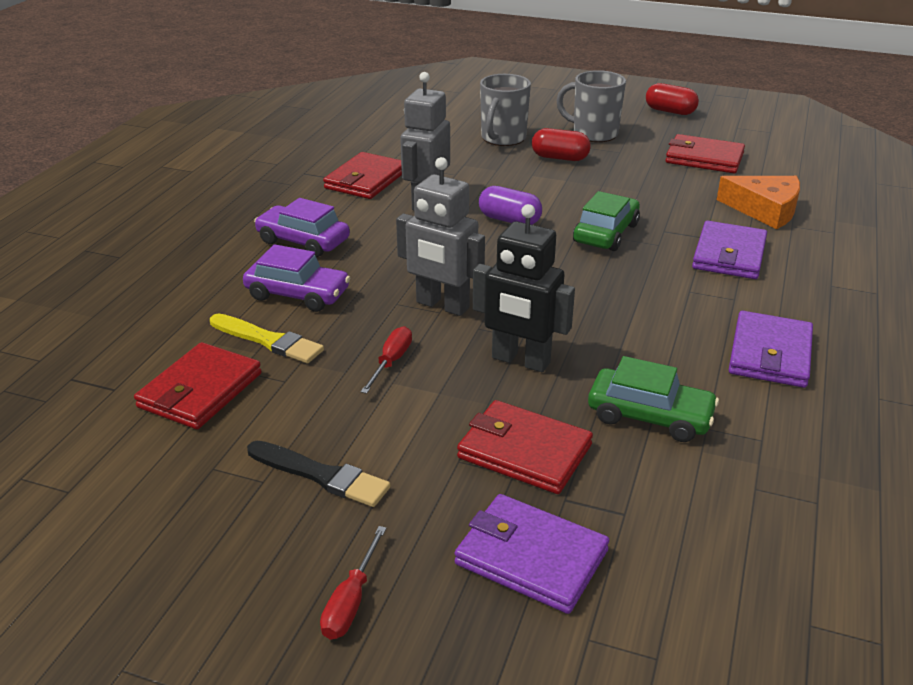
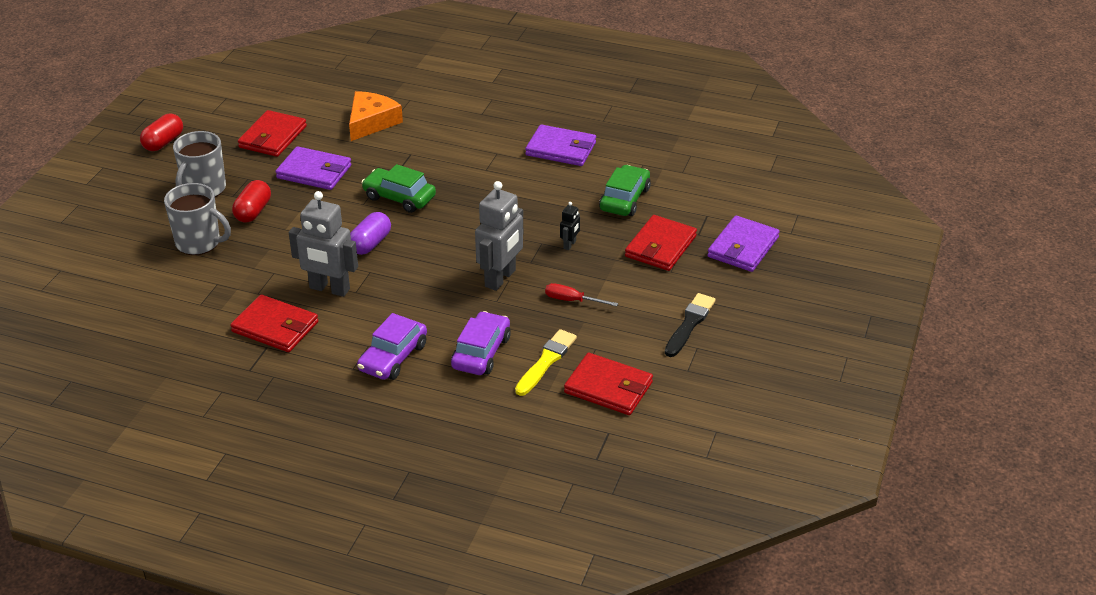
camera: 90 degrees left, 5 degrees up
(351, 601) = (782, 306): red screwdriver -> none
(520, 361) = (570, 245): black robot -> black robot, size x0.46
(729, 255) = (438, 147): purple wallet -> purple wallet (314, 172)

